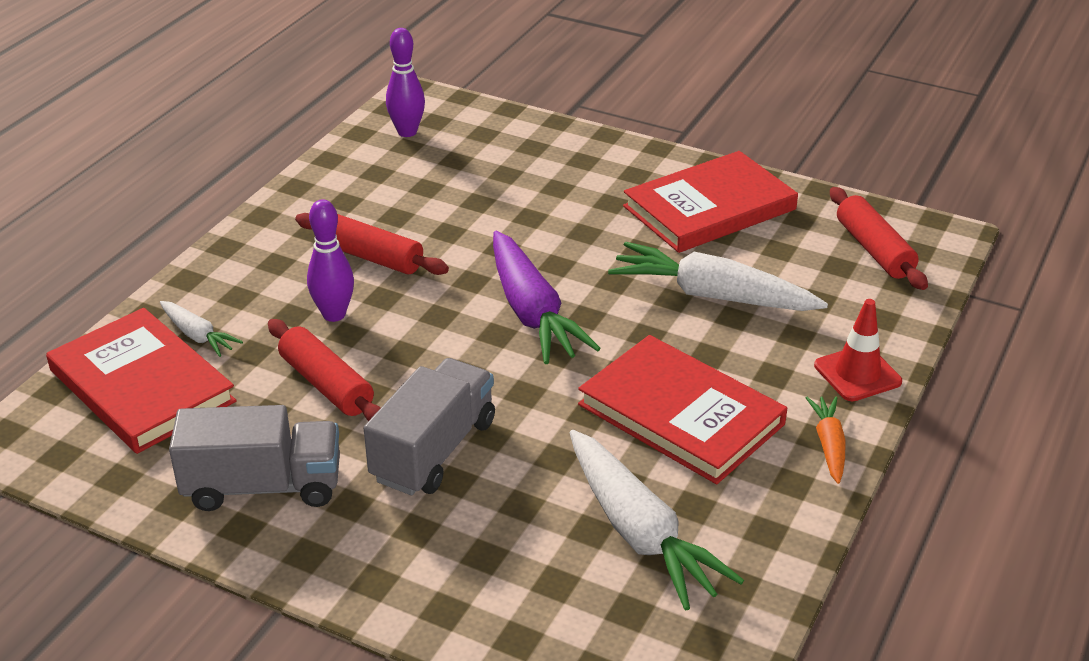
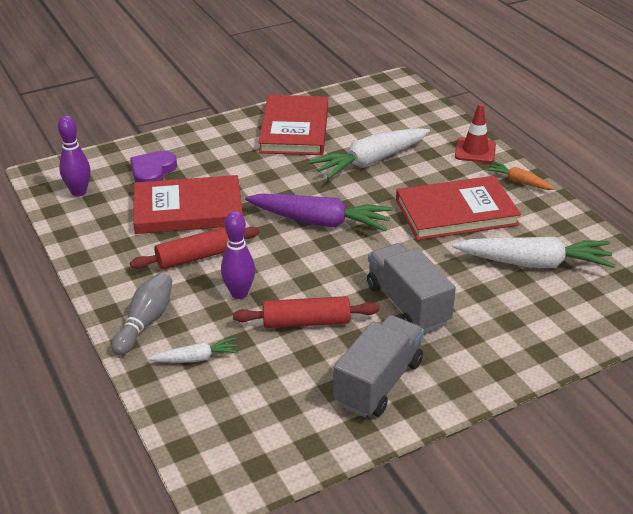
camera: 55 degrees left, 0 degrees up
(141, 386) = (223, 403): red book -> red book (188, 209)
(229, 276) = (145, 322): none -> grey bowling pin
(498, 156) = (152, 171): none -> purple heart
(874, 250) = (386, 103): red rolling pin -> none

